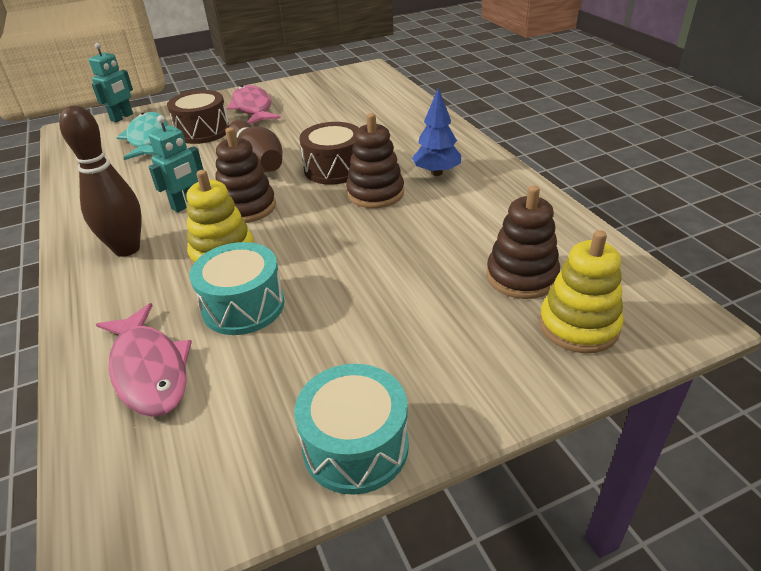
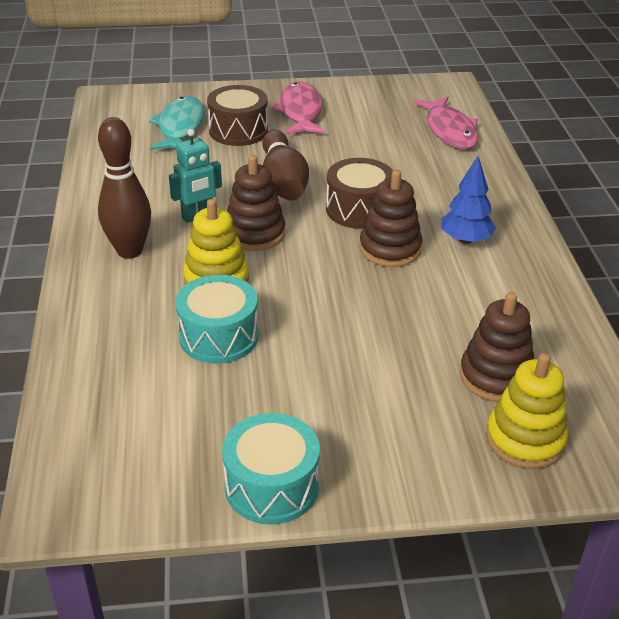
camera: 15 degrees right, 0 degrees up
(122, 117) = (161, 94): turquoise robot -> none
(149, 370) = (121, 374): pink fish -> pink fish (449, 130)

